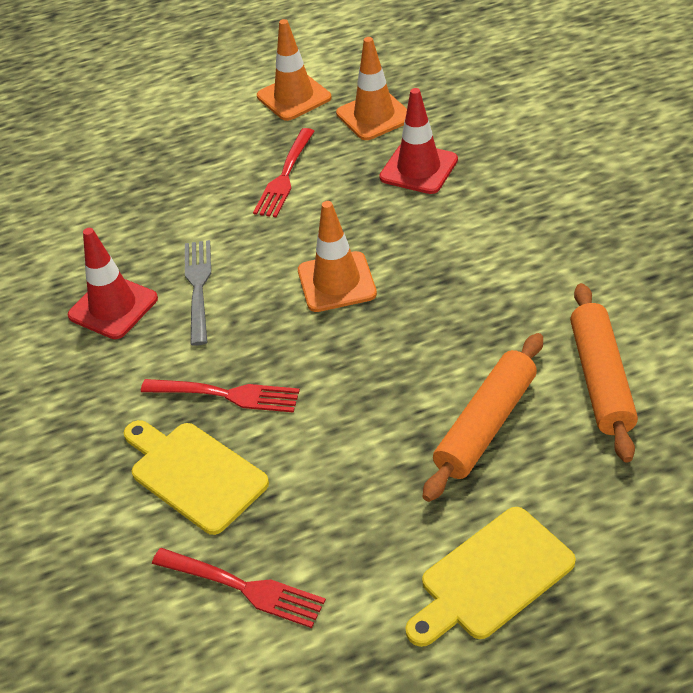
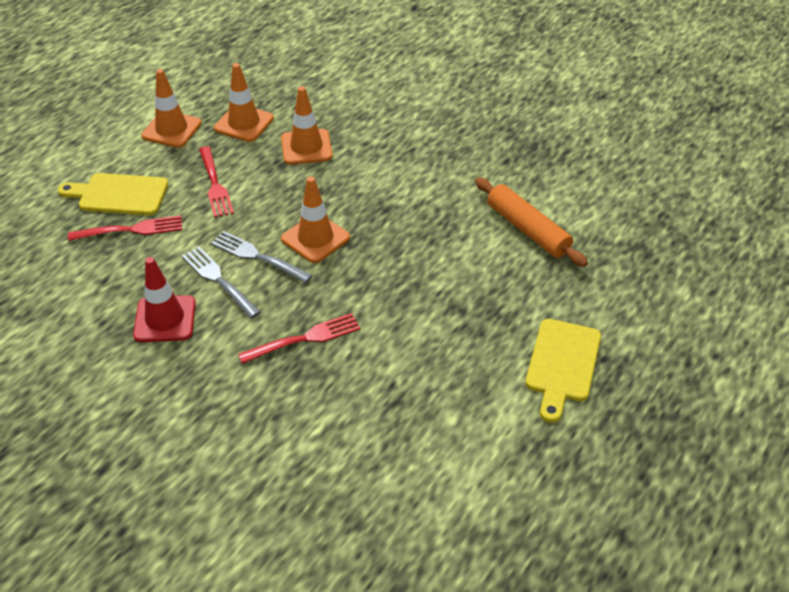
camera: 40 degrees left, 0 degrees up
(194, 474) = (328, 396): yellow cutting board -> yellow cutting board (119, 194)
(242, 587) = (423, 446): red fork -> red fork (130, 230)
(259, 278) = (258, 257): none -> grey fork
(418, 169) = (306, 147): red traffic cone -> orange traffic cone
(486, 425) = (485, 283): orange rolling pin -> none

